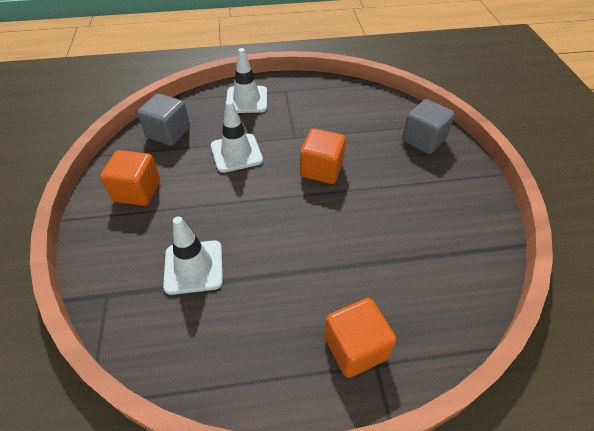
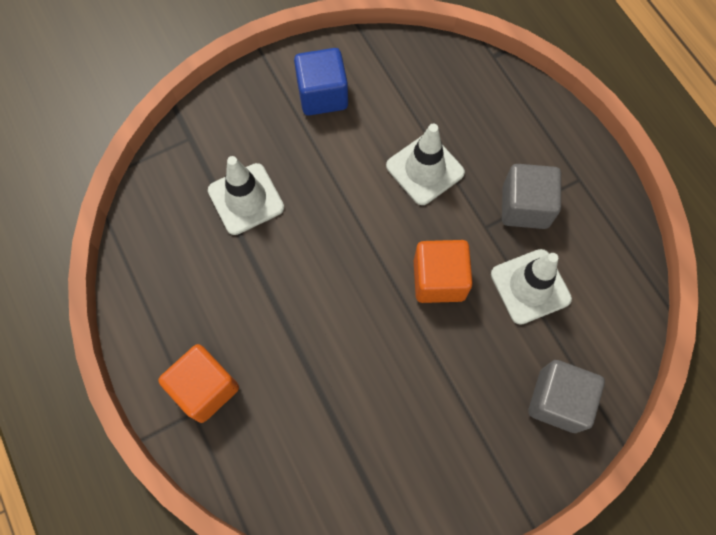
camera: 70 degrees right, 20 degrees up
(137, 191) = (322, 95): orange cube -> blue cube
(168, 133) = (426, 78): grey cube -> grey cube (525, 207)
(246, 100) = (533, 138): white traffic cone -> white traffic cone (530, 286)

